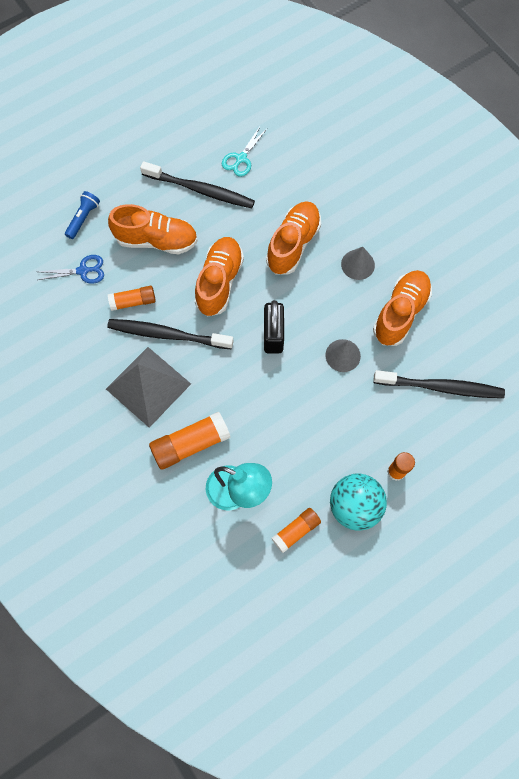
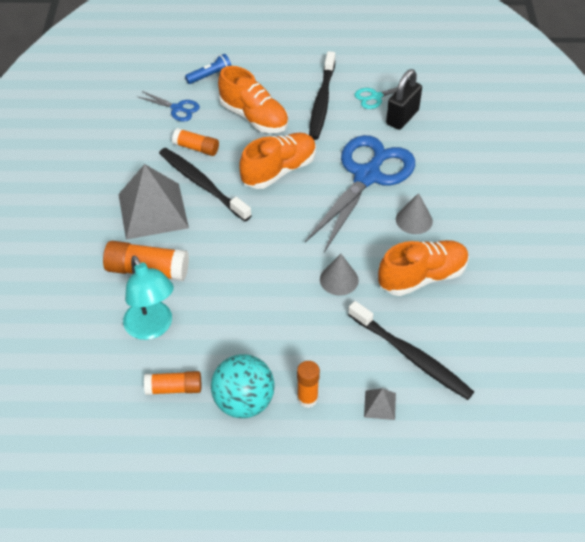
camera: 35 degrees right, 20 degrees down
(201, 190) = (322, 102): black toothbrush -> black toothbrush turned 45 degrees clockwise
(273, 335) = (290, 231): black padlock -> black padlock (402, 117)
(293, 244) = (367, 176): orange shoe -> blue scissors
(448, 442) = (379, 405): none -> grey pyramid

